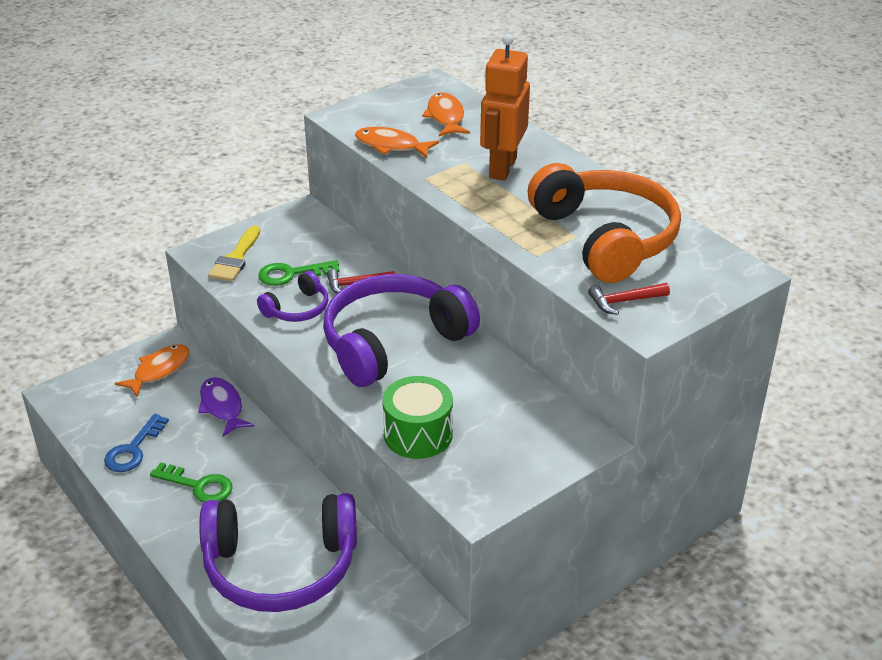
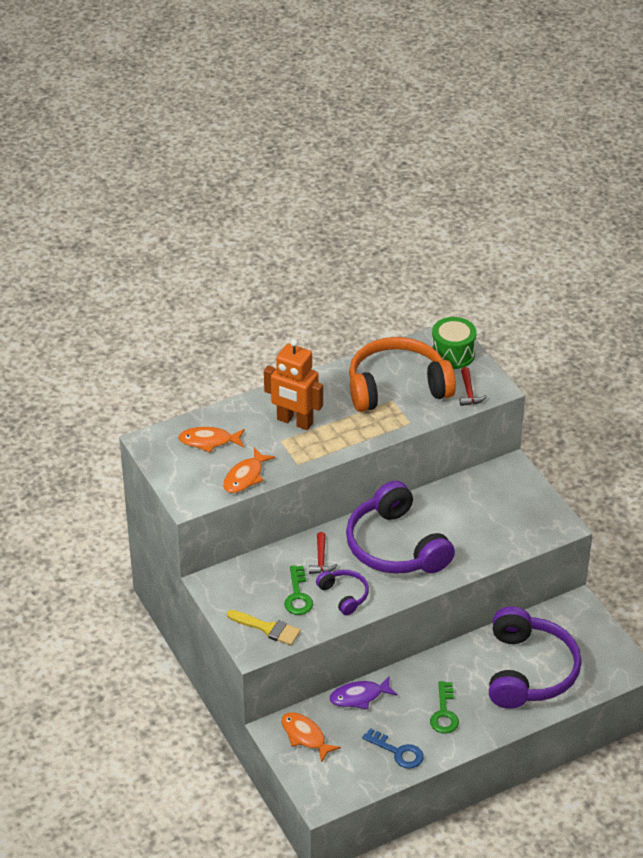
camera: 80 degrees left, 5 degrees up
(198, 486) = (444, 713): green key -> green key turned 150 degrees clockwise
(418, 434) = (494, 544): green drum -> green drum (453, 354)

